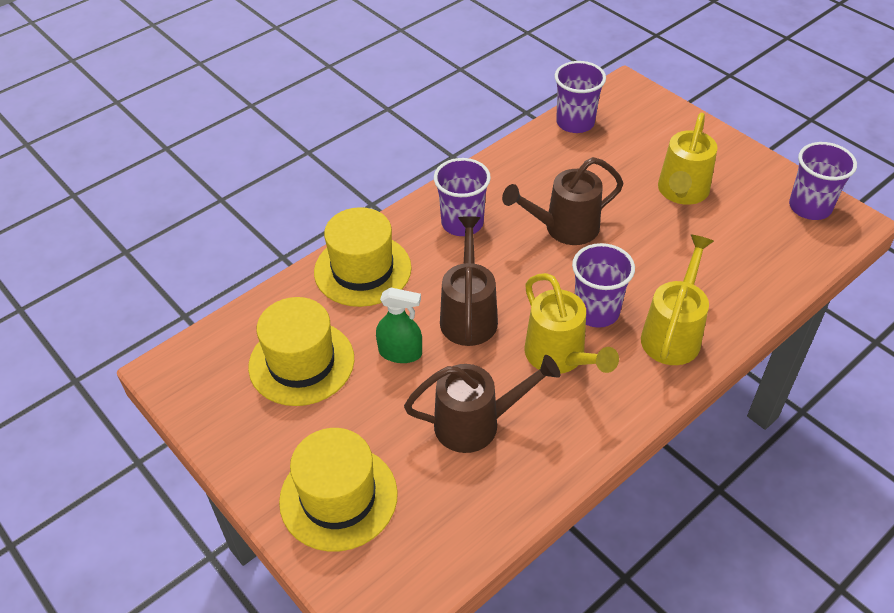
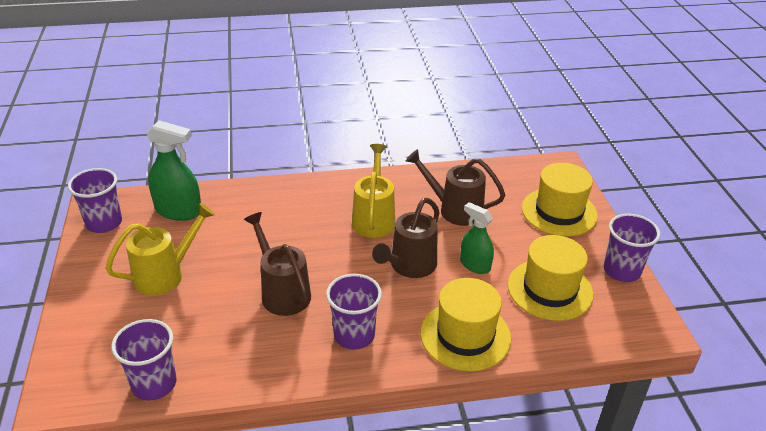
camera: 150 degrees left, 10 degrees down
(563, 228) = (282, 291): brown watering can -> brown watering can turned 135 degrees counterclockwise
(596, 311) = (324, 230): purple cup -> purple cup (622, 270)
(673, 333) = (293, 200): yellow watering can -> none
(766, 255) = (178, 211): none -> green spray bottle

